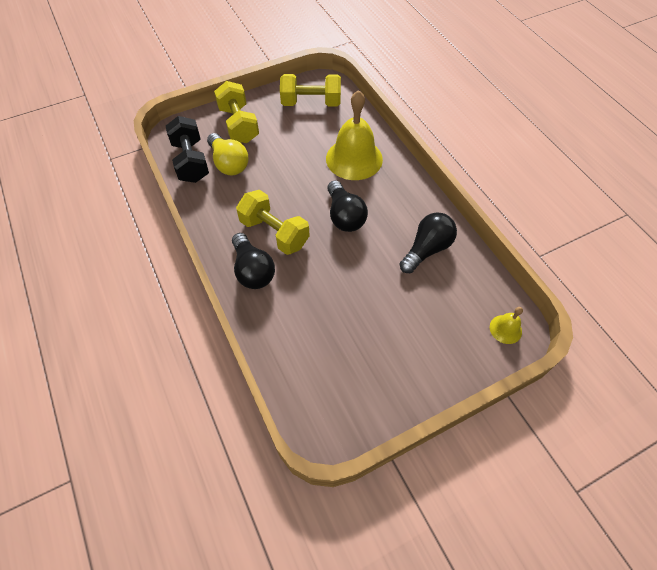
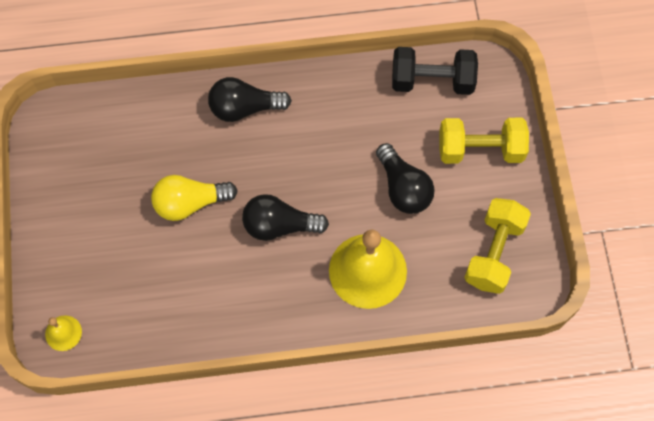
camera: 110 degrees right, 10 degrees up
(229, 163) = (413, 121): yellow light bulb -> yellow light bulb (190, 203)
(274, 233) = (286, 142): yellow dumbbell -> none
(427, 249) = (195, 298): black light bulb -> black light bulb (403, 188)

